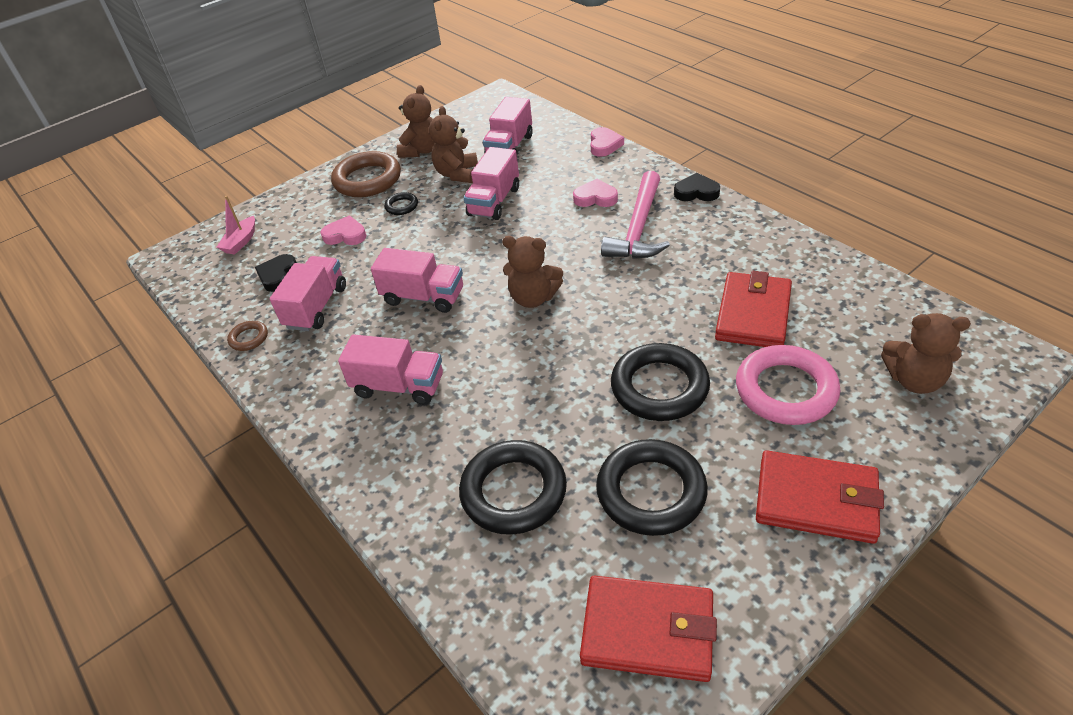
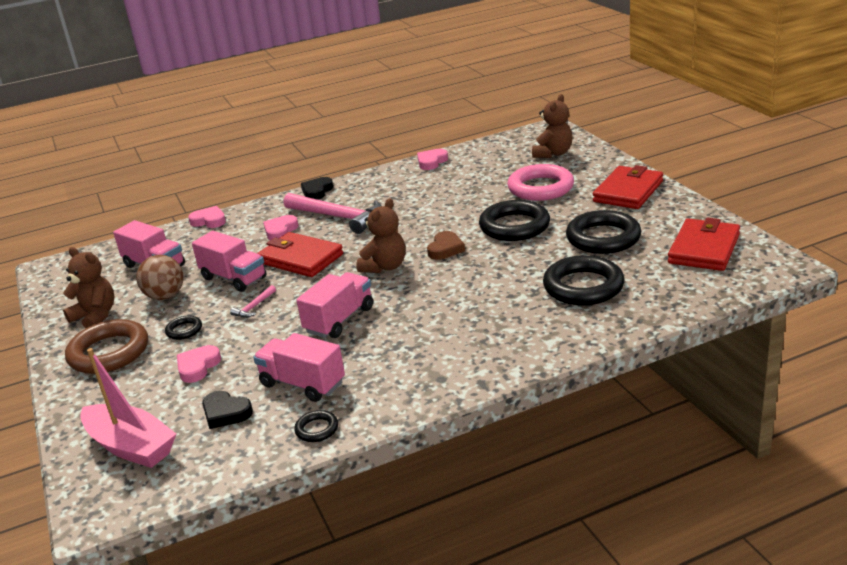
camera: 75 degrees left, 15 degrees down
(241, 242) = (131, 446): pink boat -> pink boat, size x1.80
(249, 338) = (317, 429): brown ring -> black ring
(399, 386) = (447, 335): pink truck -> none
(443, 233) = (254, 307): none -> pink hammer
(457, 174) = (165, 296): brown teddy bear -> brown ball
(584, 336) = (445, 249): none -> brown heart
(753, 314) = (466, 188): red wallet -> red wallet (300, 258)
(820, 260) = (431, 162): none -> pink heart

